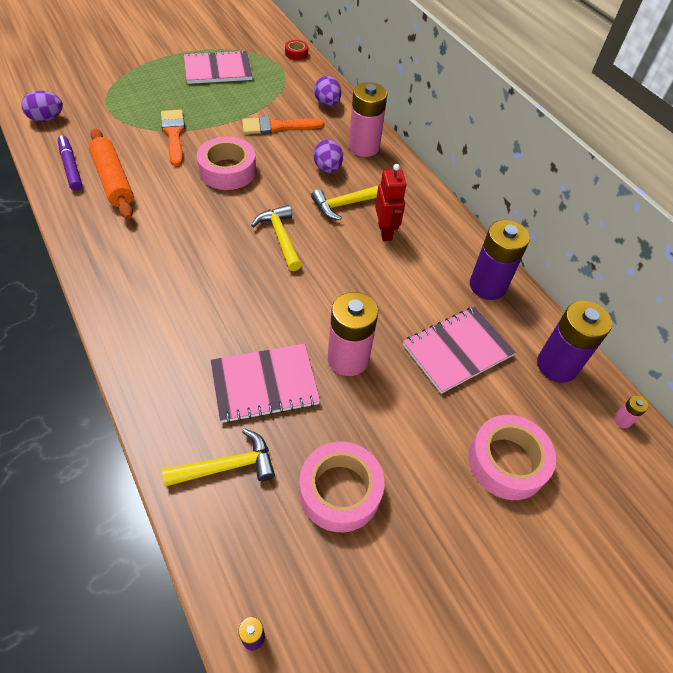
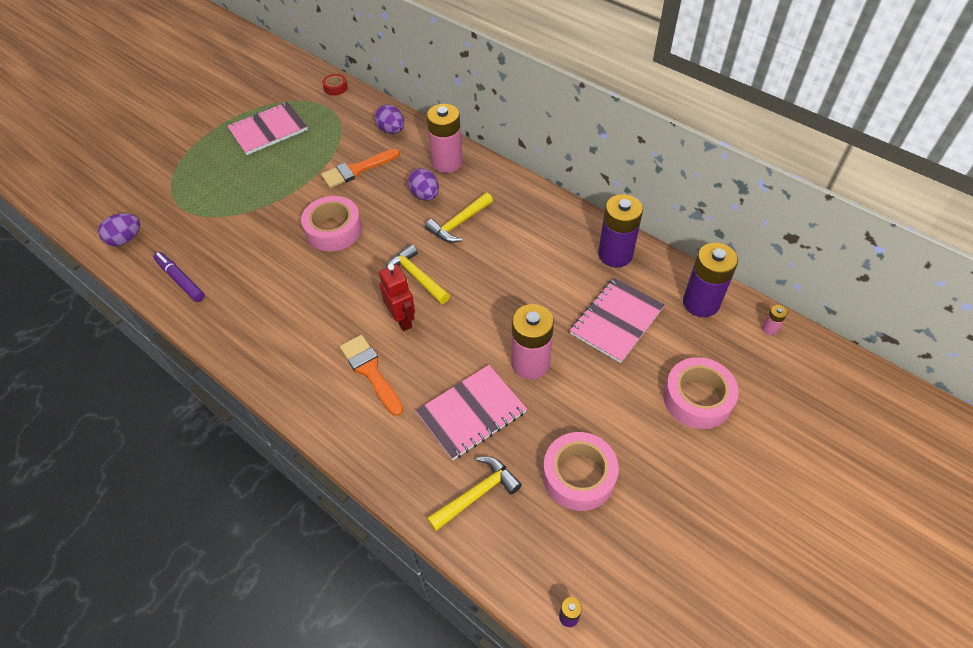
camera: 15 degrees left, 0 degrees up
(113, 180) = (230, 278): orange rolling pin -> none
(174, 134) = (262, 212): orange brush -> orange brush (370, 371)
(385, 231) = (506, 237): red robot -> red robot (402, 319)

